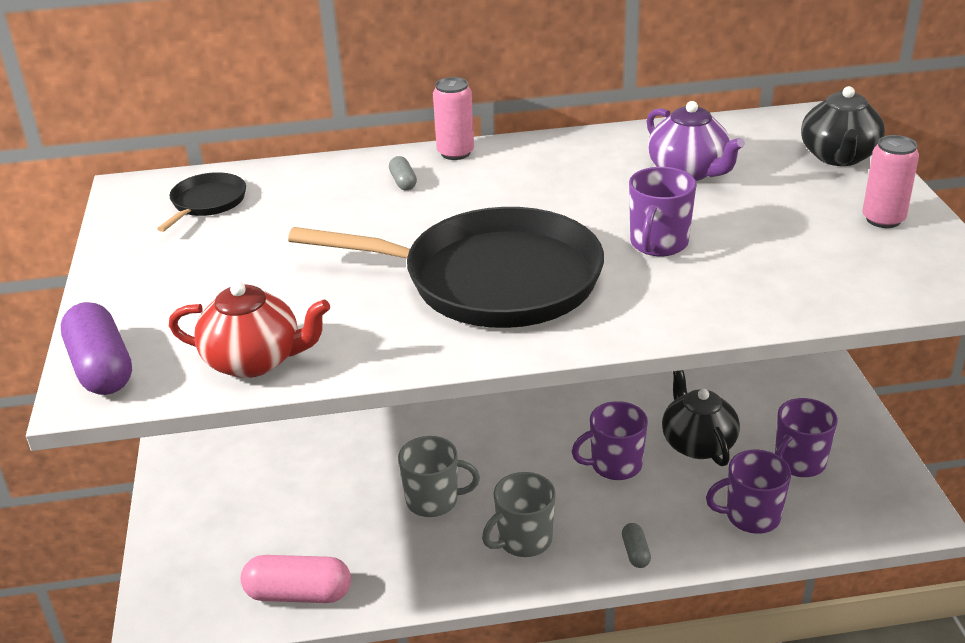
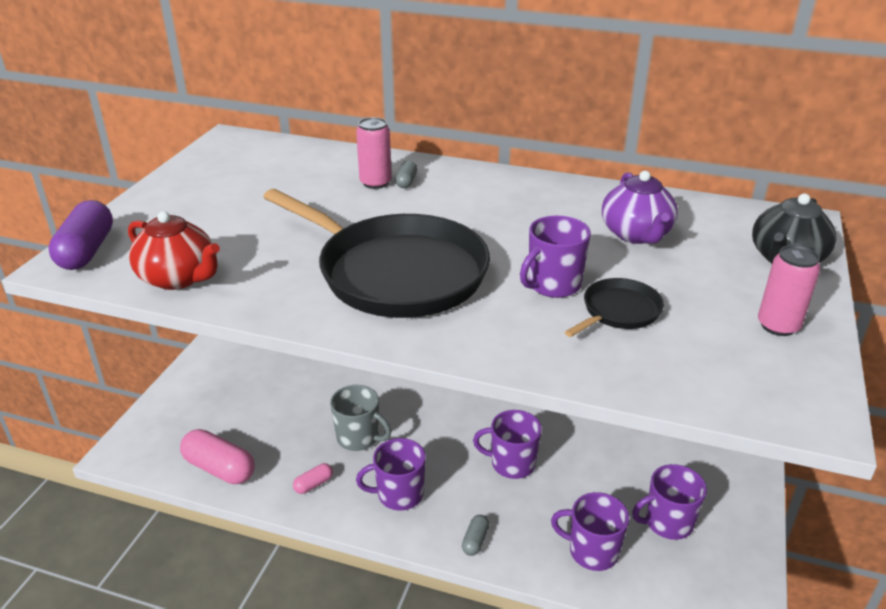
camera: 25 degrees right, 0 degrees up
(207, 203) = (264, 160): black pan -> black pan (618, 311)
(422, 567) = (313, 484): none -> pink capsule
(455, 153) = (465, 170): pink can -> pink can (375, 183)
(523, 540) = (399, 494): grey mug -> purple mug
(697, 443) = (592, 472): black teapot -> none

